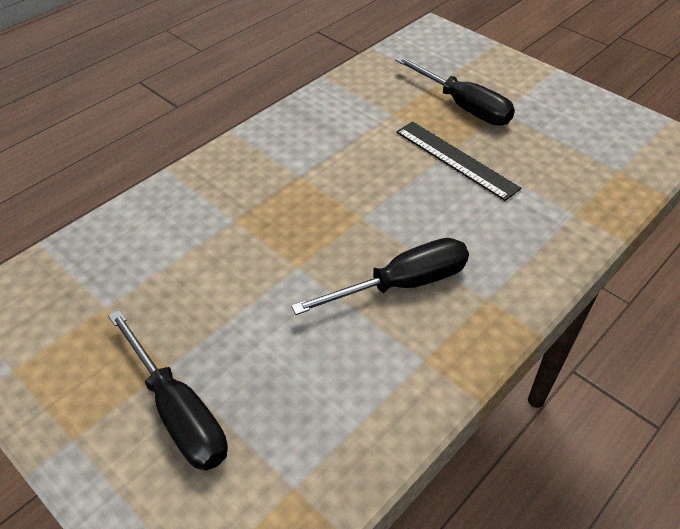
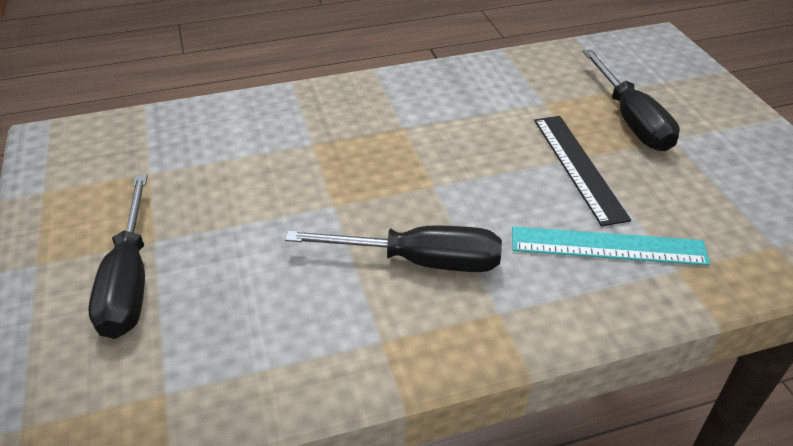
camera: 30 degrees right, 5 degrees down
(520, 214) = (608, 246): none -> turquoise ruler

